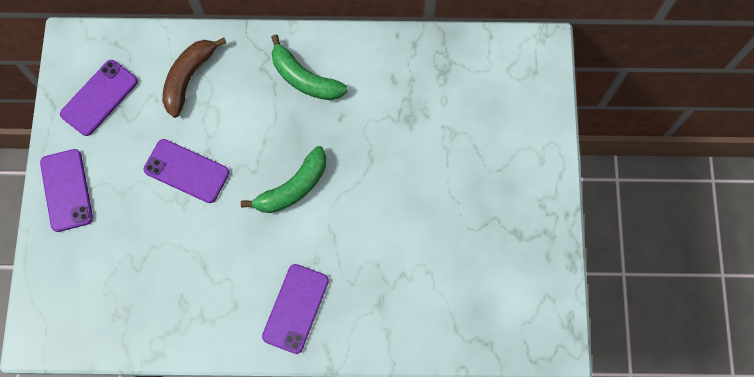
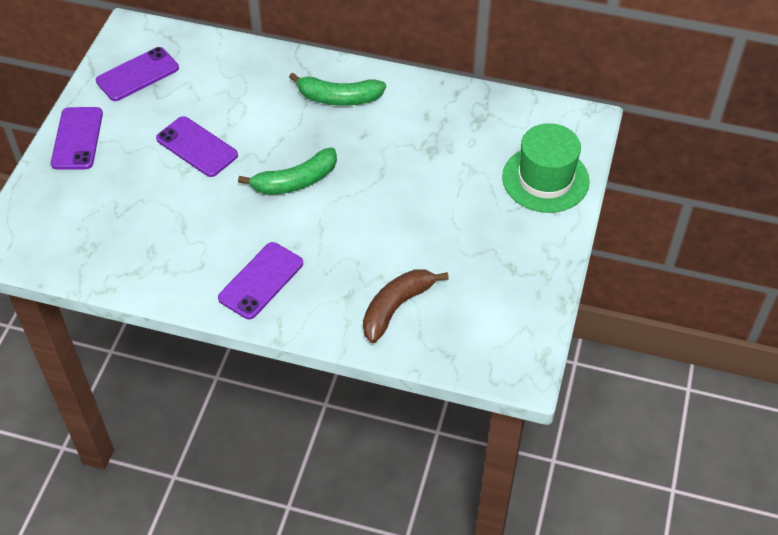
camera: 15 degrees right, 20 degrees down
(189, 78) = (227, 76): brown banana -> brown banana (396, 307)
(304, 78) = (339, 98): green banana -> green banana turned 45 degrees counterclockwise
(522, 126) = (545, 179): none -> green hat

